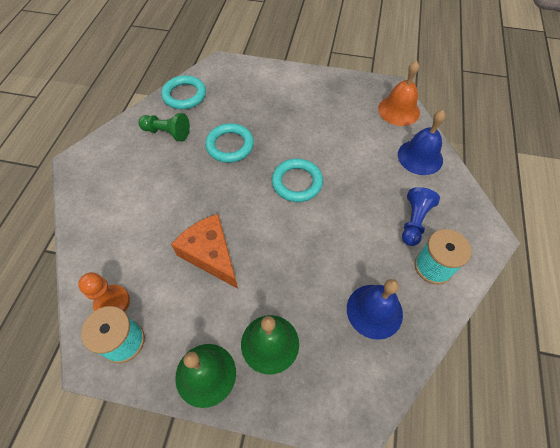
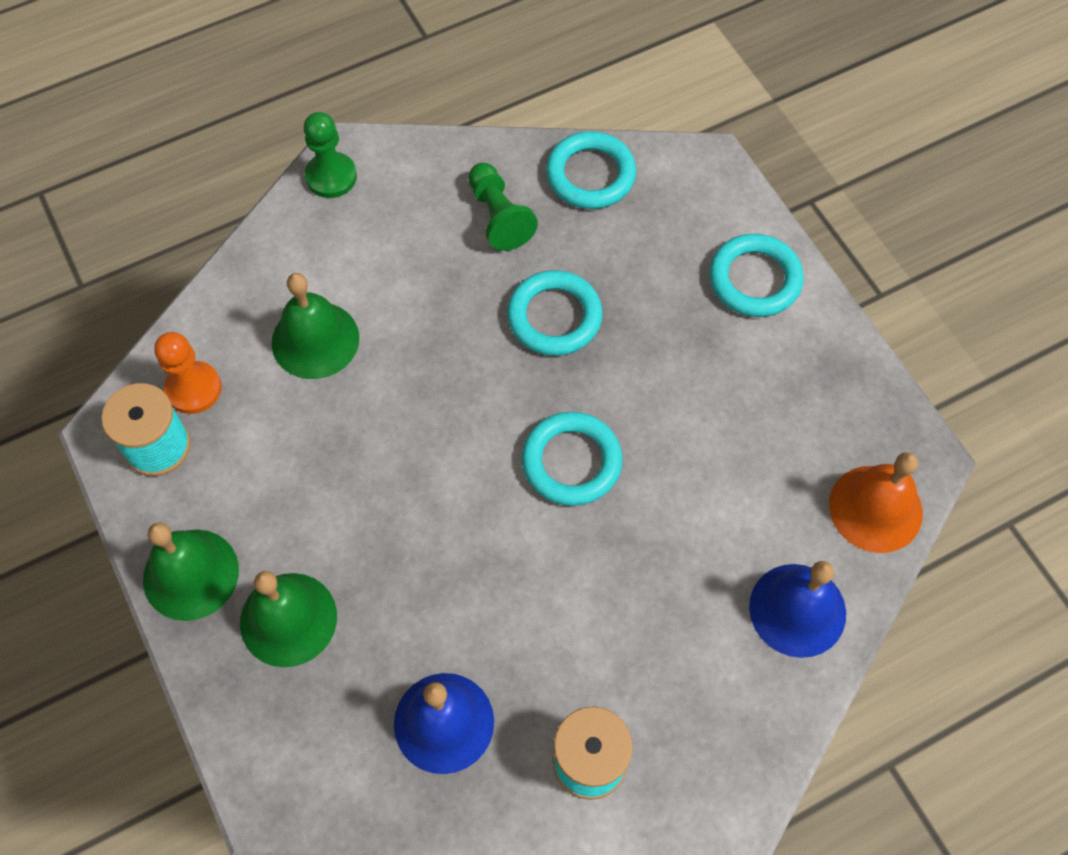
camera: 50 degrees right, 5 degrees up
(78, 174) = (331, 177): none -> green pawn
(146, 234) = (315, 340): none -> green bell
(210, 254) = (353, 444): orange cheese -> none
(279, 82) = (754, 279): none -> turquoise ring
(414, 221) = (651, 682): blue pawn -> none

